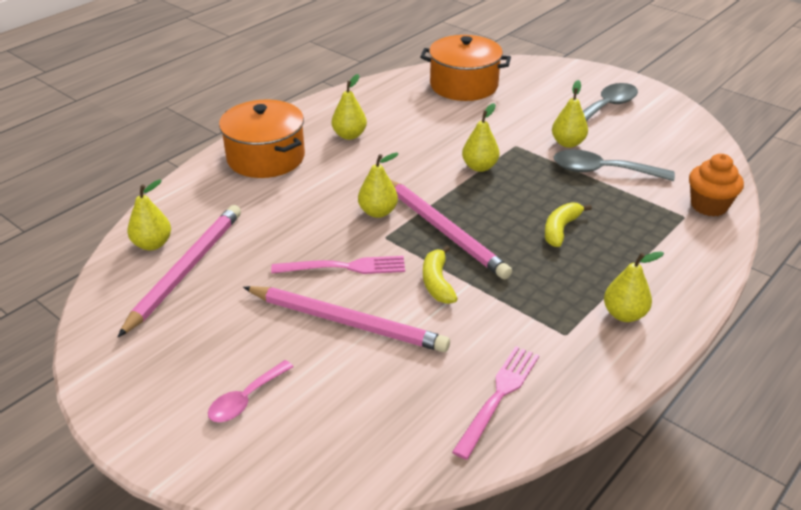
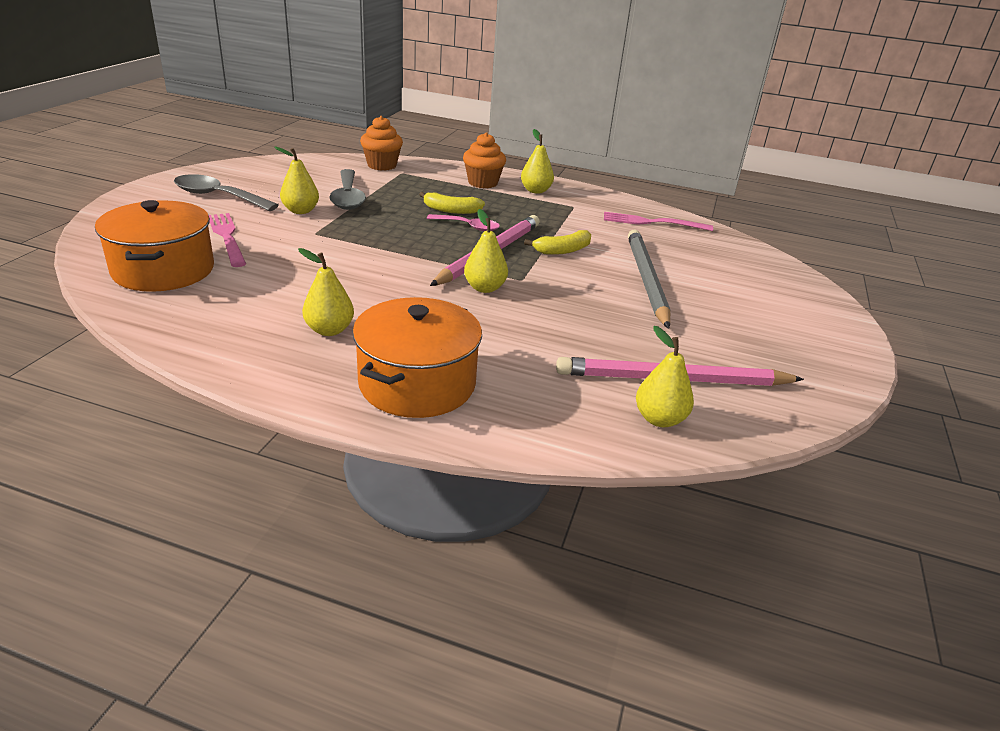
camera: 115 degrees left, 5 degrees down
(246, 399) = (767, 306): pink spoon -> pink spoon (468, 227)
(344, 267) = (582, 292): pink fork -> pink fork (227, 237)
(347, 322) = (646, 280): pink pencil -> grey pencil
(479, 167) = (368, 247): yellow pear -> none
(652, 273) = (483, 183): none -> orange cupcake

